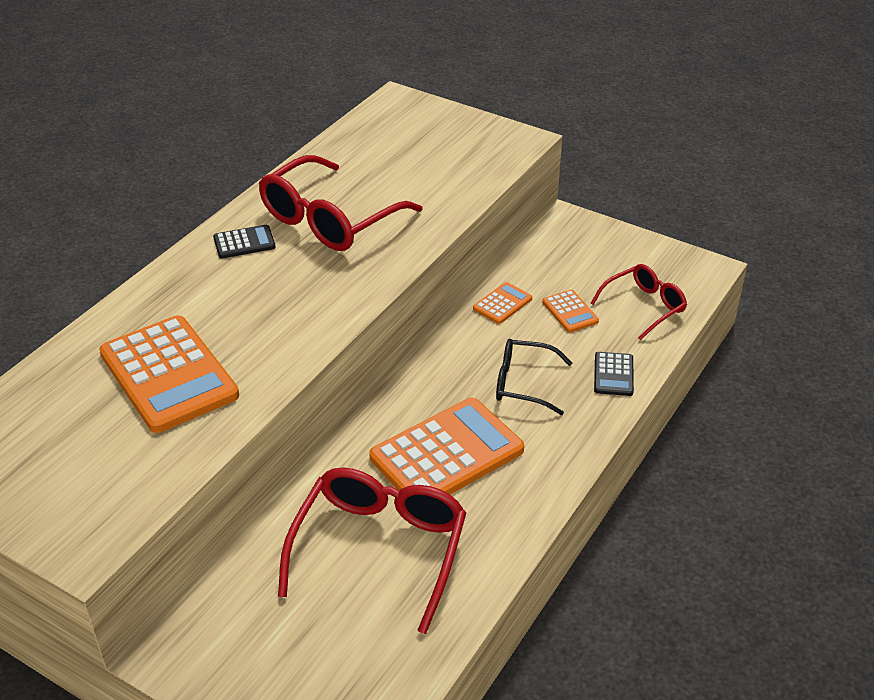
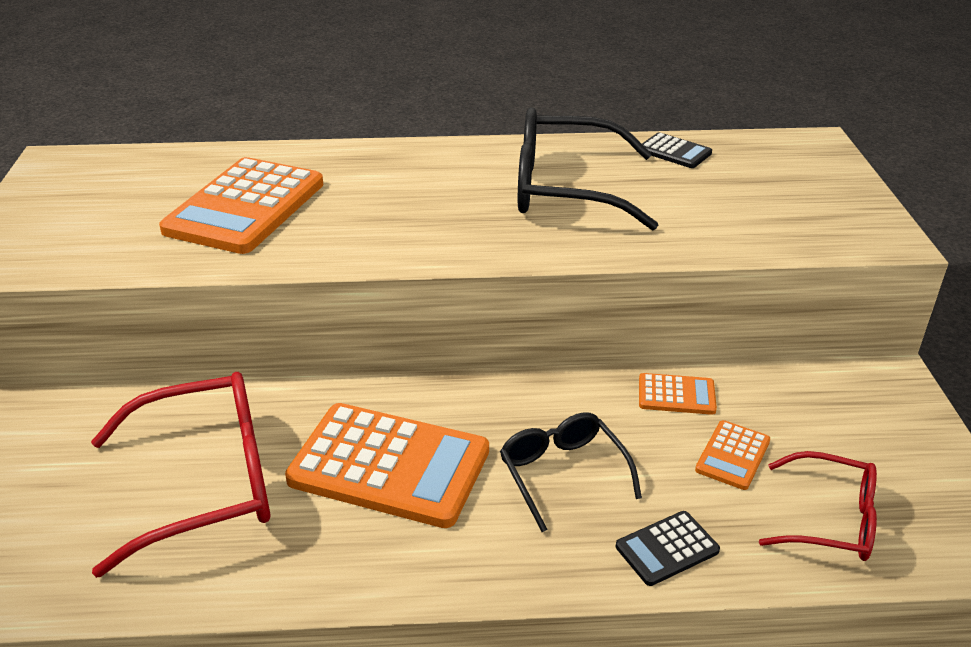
camera: 55 degrees right, 5 degrees down
(244, 242) = (471, 164): black calculator -> black calculator (674, 152)
(330, 219) = (566, 189): red glasses -> black glasses

